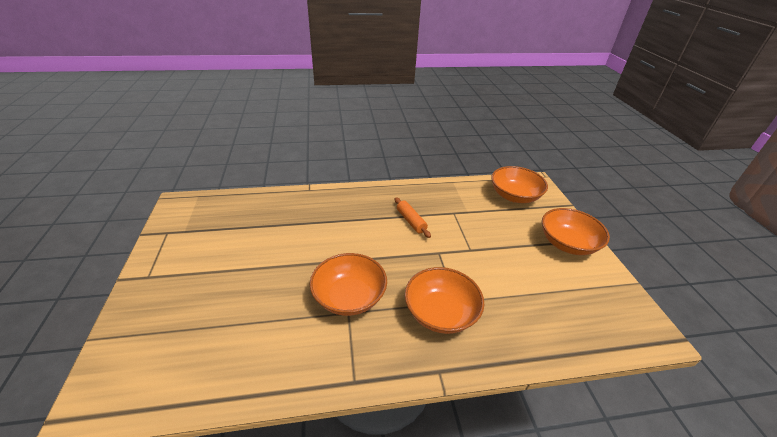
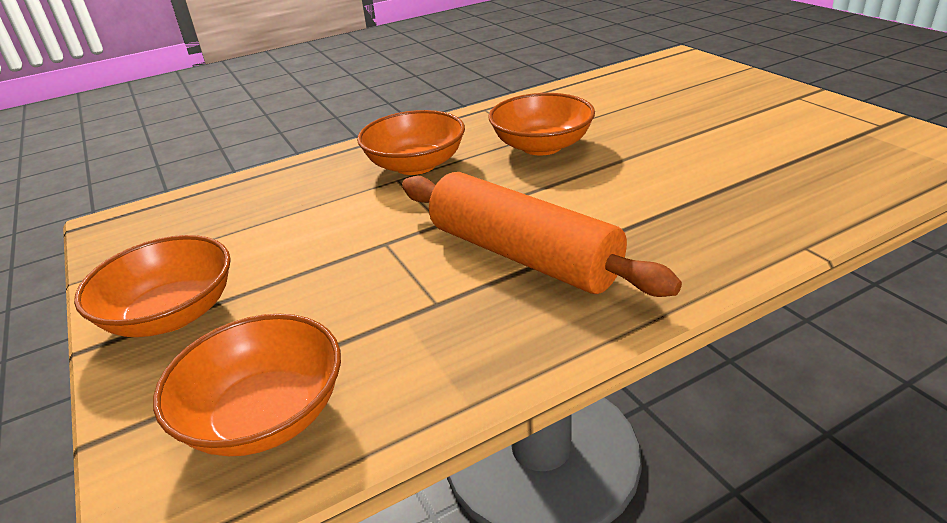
camera: 165 degrees right, 5 degrees down
(411, 221) = (523, 255): orange rolling pin -> orange rolling pin, size x2.20

